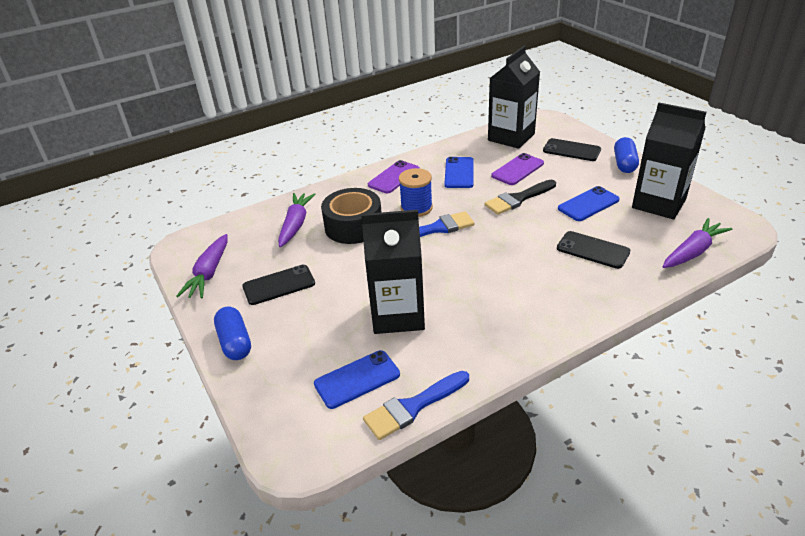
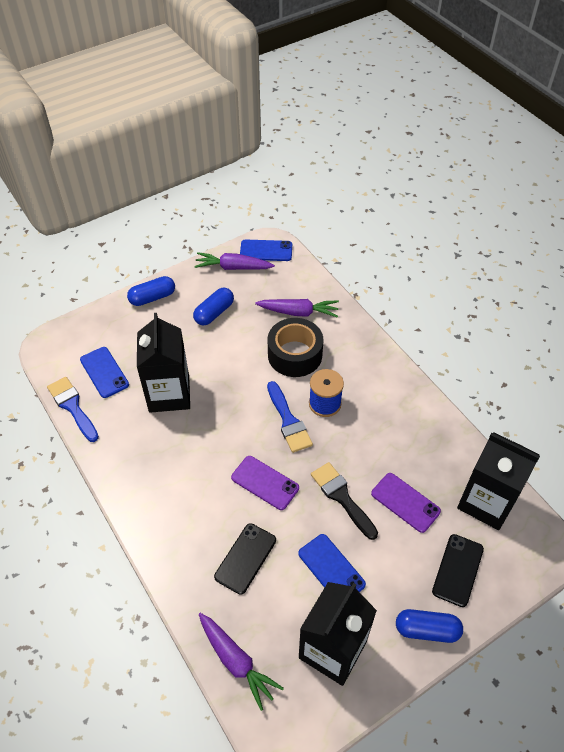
camera: 85 degrees right, 15 degrees up
(279, 285) = (214, 313): black phone -> blue capsule
(394, 177) = (383, 382): purple phone -> purple phone (265, 482)
(459, 173) = (395, 442): blue phone -> blue phone (266, 250)

